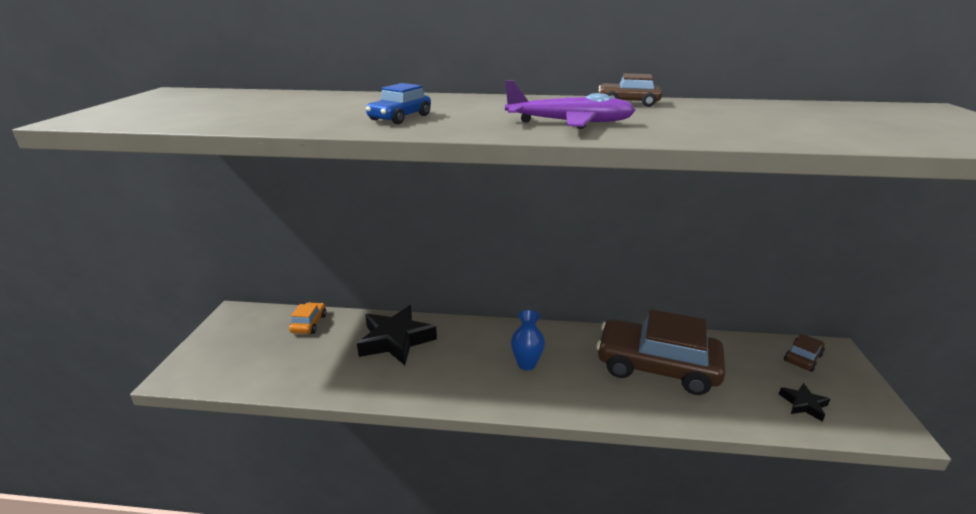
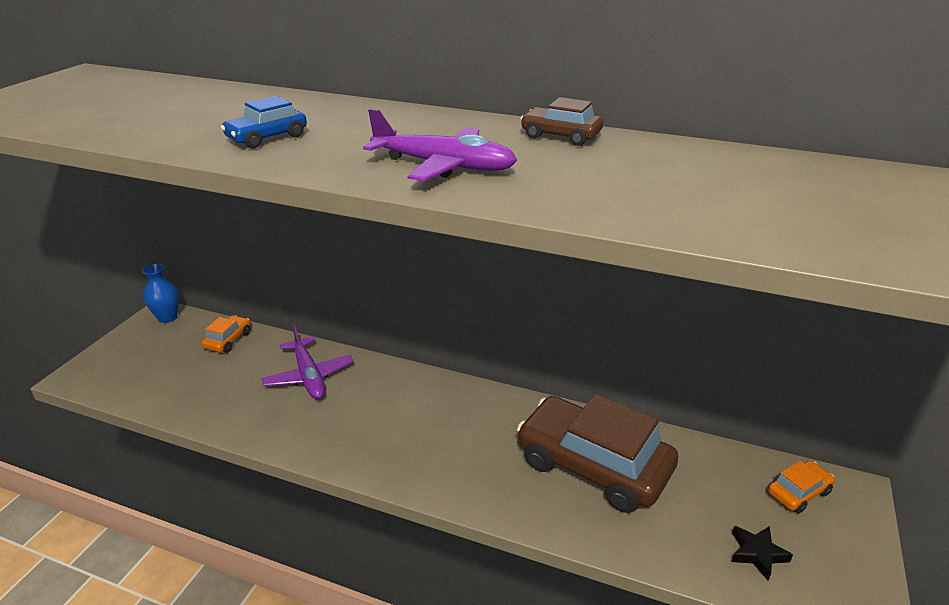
camera: 15 degrees right, 5 degrees up
(396, 340) = (308, 376): black star -> purple plane
(526, 364) = (438, 432): blue vase -> blue vase (167, 317)
(802, 358) = (798, 492): brown car -> orange car

